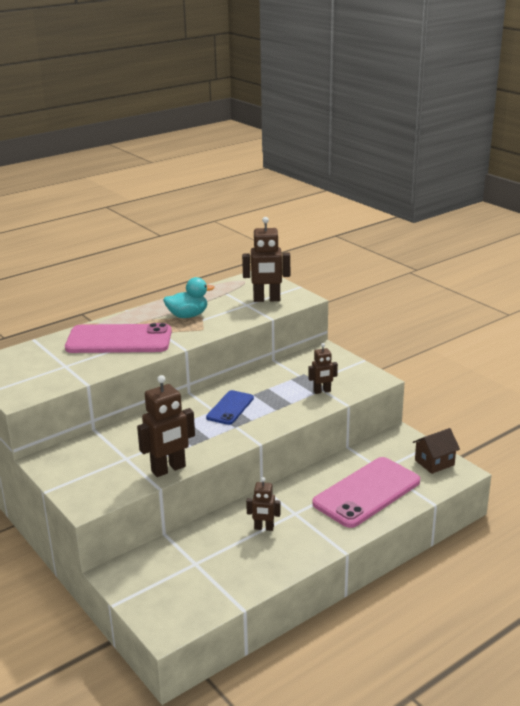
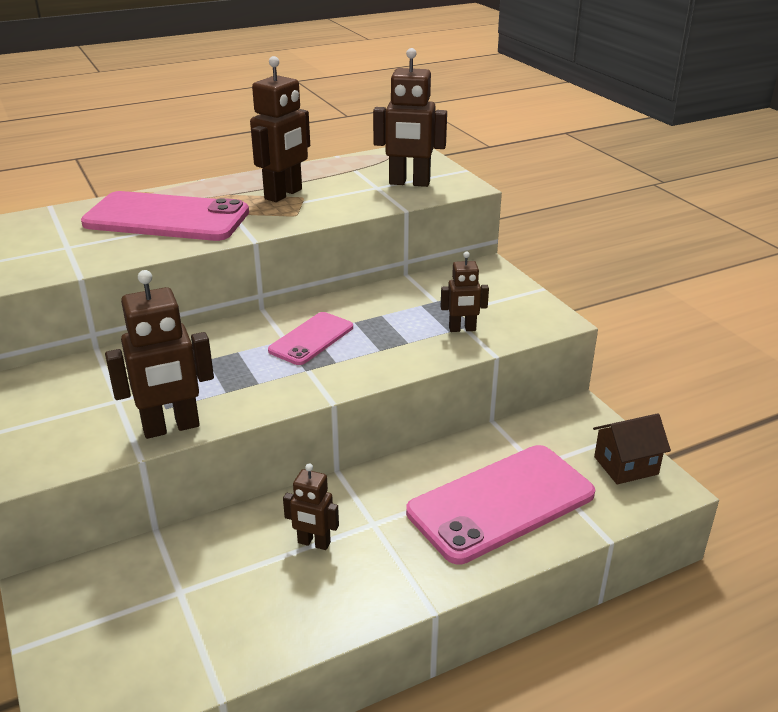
camera: 10 degrees right, 5 degrees up
(188, 315) = (284, 194): turquoise duck -> brown robot
(230, 408) = (311, 339): blue phone -> pink phone

